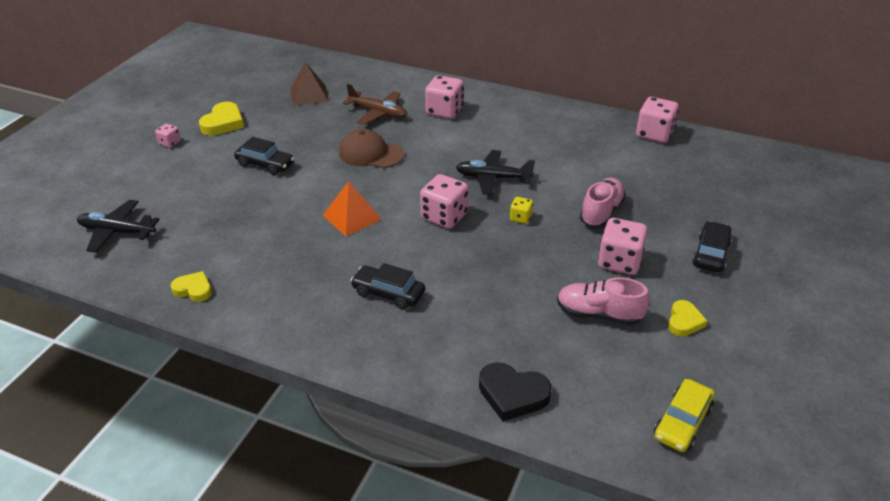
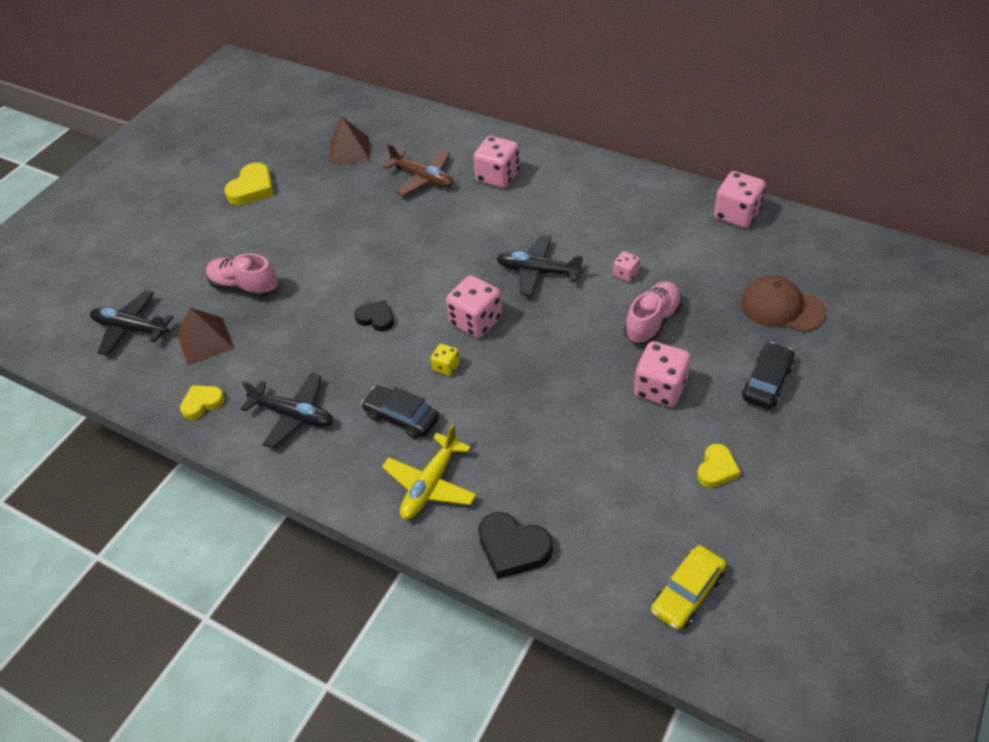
camera: 10 degrees right, 10 degrees up
(170, 143) = (193, 214): pink dice -> pink dice (625, 274)
(191, 239) = (205, 341): none -> brown pyramid
(193, 289) = (202, 403): yellow heart -> yellow heart turned 60 degrees counterclockwise
(265, 164) = (291, 246): black car -> none
(284, 295) = (293, 415): none -> black plane
(352, 217) = (376, 318): orange pyramid -> black heart
(371, 153) = (407, 234): brown cap -> brown cap (782, 307)
(425, 346) = (430, 484): none -> yellow plane
(520, 218) = (560, 326): yellow dice -> yellow dice (446, 367)
(598, 314) = (623, 455): pink shoe -> pink shoe (244, 286)

